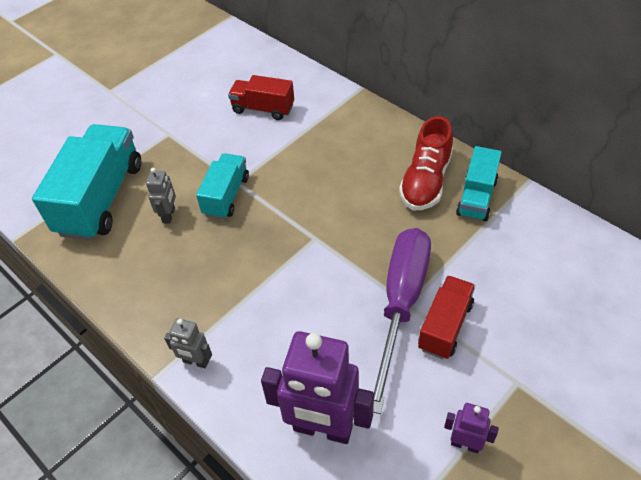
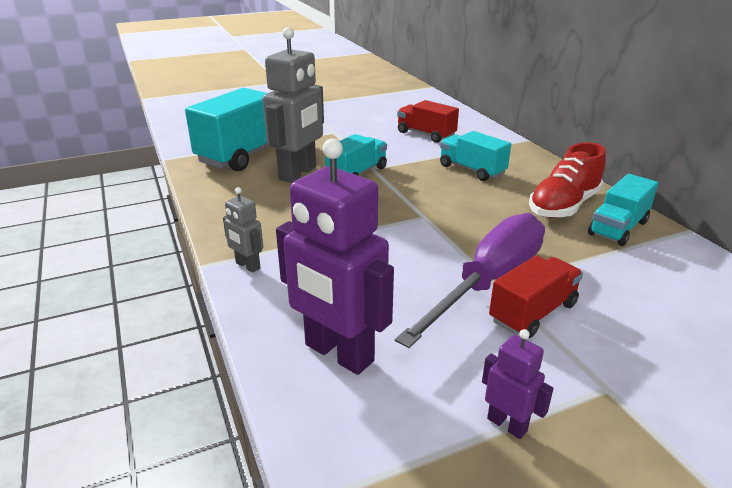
camera: 20 degrees right, 20 degrees down
(169, 215) = (298, 173): grey robot -> grey robot, size x2.12
(329, 154) = (472, 170): none -> turquoise truck

